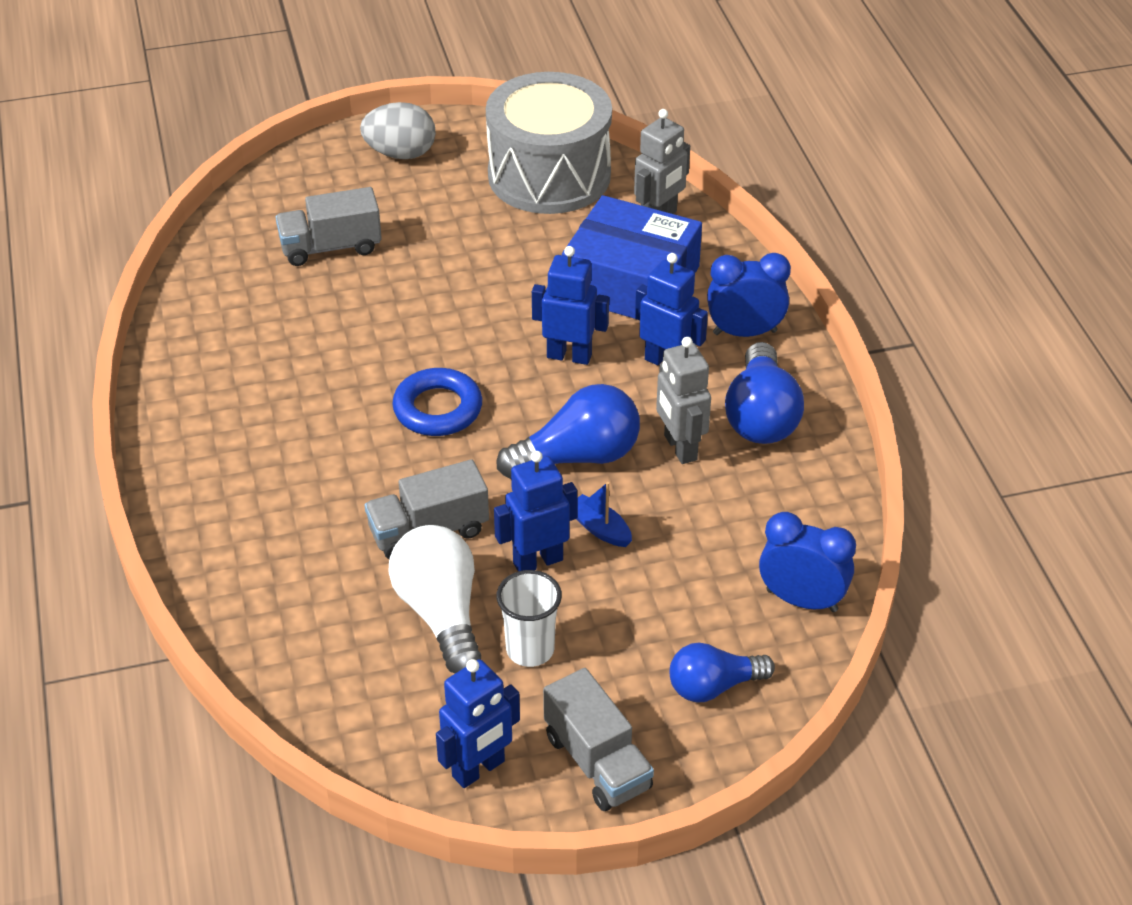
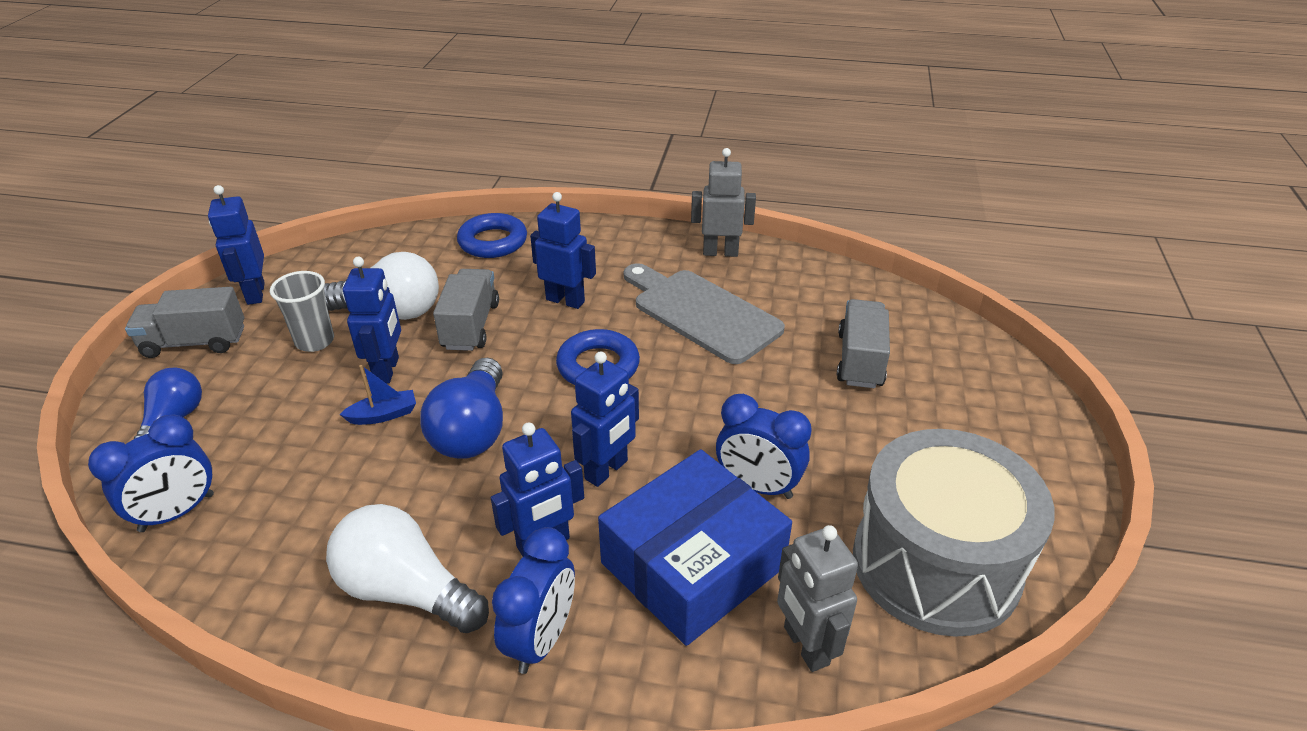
camera: 115 degrees right, 5 degrees down
(247, 591) = (493, 242): none -> blue ring
(309, 365) = (701, 313): none -> grey cutting board
(340, 474) = (565, 300): none -> blue robot
(400, 153) = (1013, 447): grey egg -> none
(530, 650) = (315, 341): white cup -> grey cup
(531, 270) = (758, 486): none -> blue clock
(679, 448) = (422, 504): grey robot -> grey robot (720, 252)
(761, 416) = (406, 590): blue light bulb -> white light bulb

